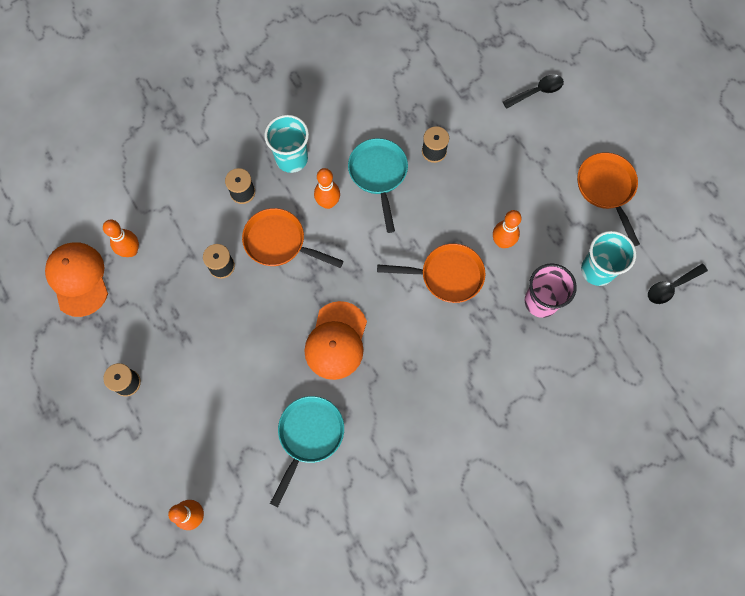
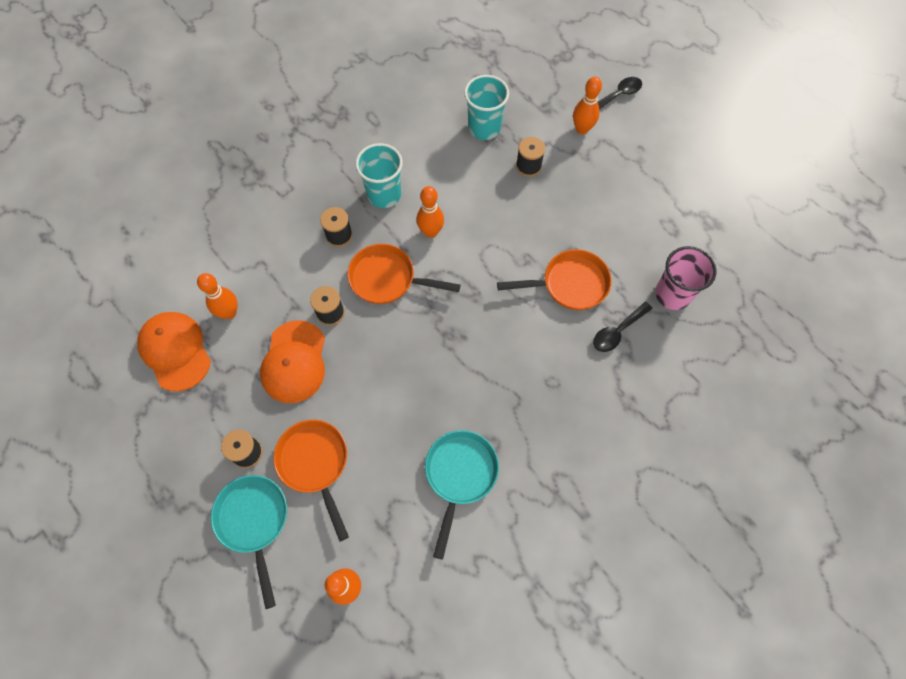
camera: 10 degrees left, 5 degrees down
(336, 341) = (468, 369): orange cap -> orange cap (294, 362)
(378, 175) = (477, 197): turquoise pan -> turquoise pan (254, 522)
(502, 242) = (618, 242): orange bowling pin -> orange bowling pin (582, 129)
(597, 270) = (721, 254): turquoise cup -> turquoise cup (484, 128)
(606, 189) = (709, 176): orange pan -> orange pan (315, 464)
(671, 287) = (799, 259): black spoon -> black spoon (617, 331)

